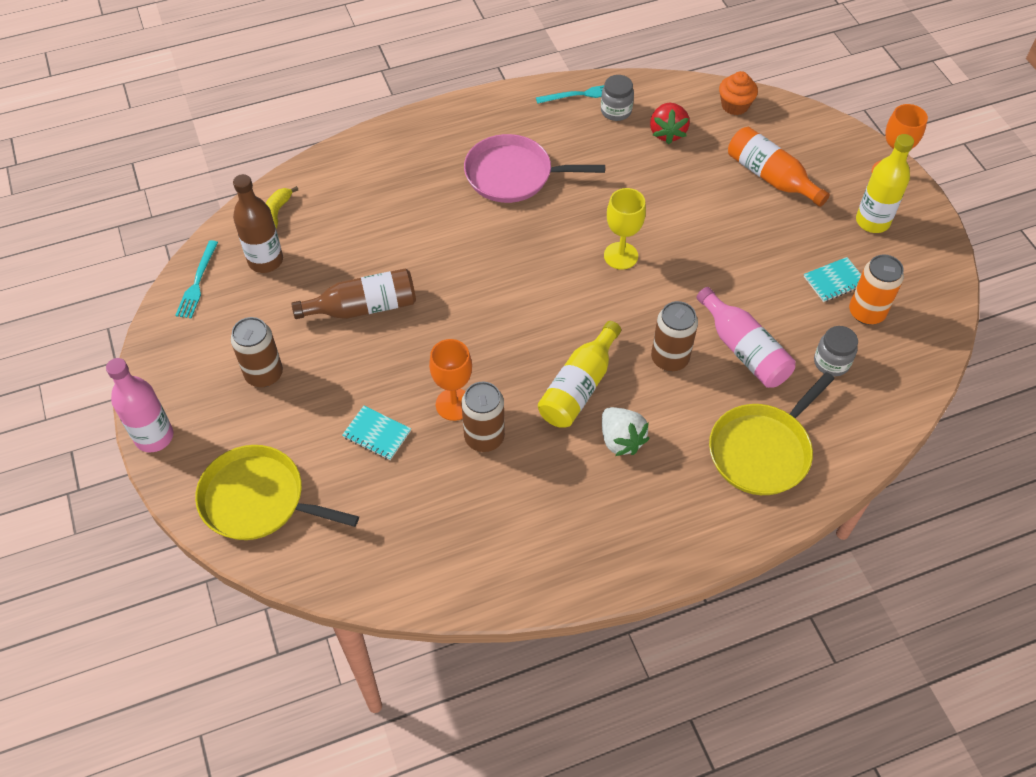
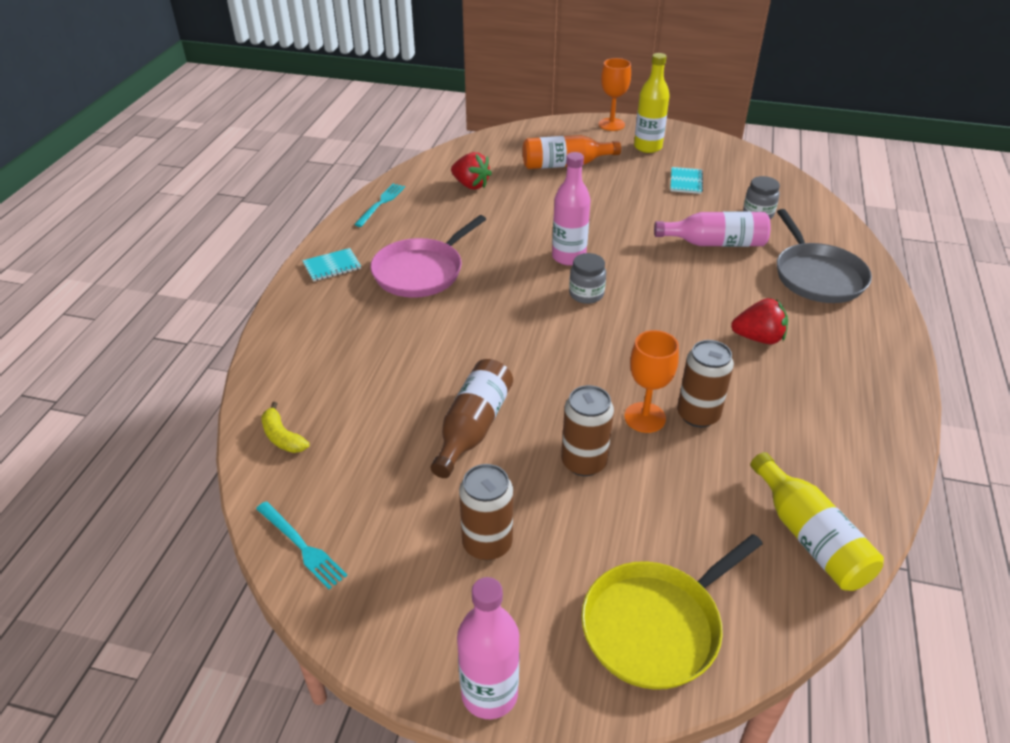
camera: 55 degrees left, 15 degrees down
(265, 260) = (335, 474): brown bottle -> none
(377, 434) = (639, 487): turquoise notebook -> turquoise notebook (332, 266)
(579, 387) = (685, 336): yellow bottle -> yellow bottle (809, 537)
(616, 111) = (419, 196): grey jar -> grey jar (586, 294)
(620, 256) = (568, 257): yellow goblet -> pink bottle
(621, 440) = (758, 338): white strawberry -> red strawberry
(669, 358) = (695, 279): brown can -> brown can (584, 462)
(735, 105) = (481, 149): orange cupcake -> none
(762, 450) = (817, 276): yellow pan -> grey pan
(866, 312) = (725, 182): orange can -> none

